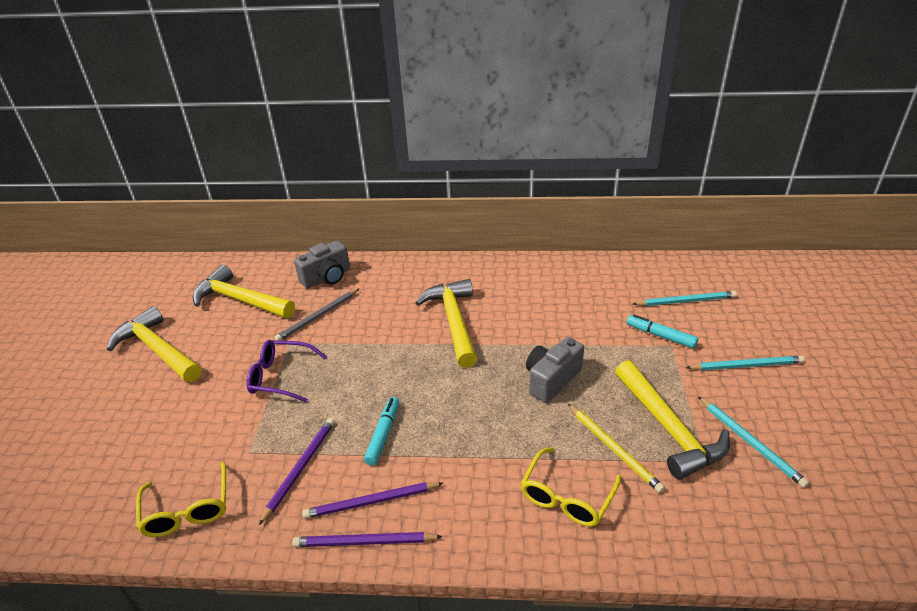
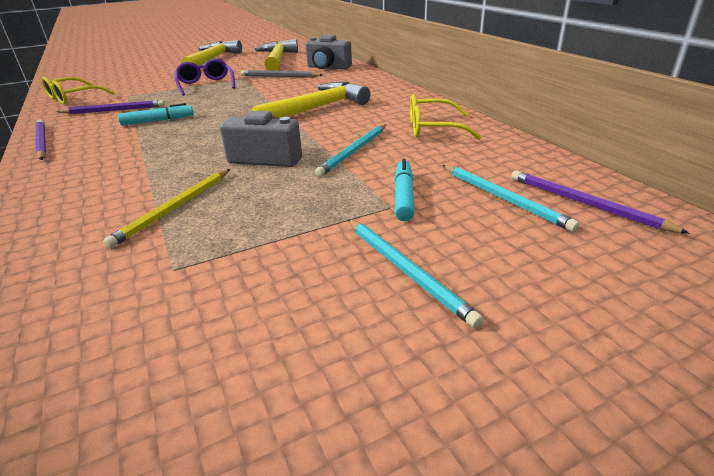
camera: 60 degrees right, 5 degrees down
(371, 502) = (83, 134): purple pencil -> purple pencil (585, 204)
(567, 497) = (96, 199): yellow glasses -> yellow glasses (432, 128)
(669, 428) = (224, 234): yellow hammer -> none
(750, 442) = (225, 302): turquoise pencil -> turquoise pencil (353, 151)

